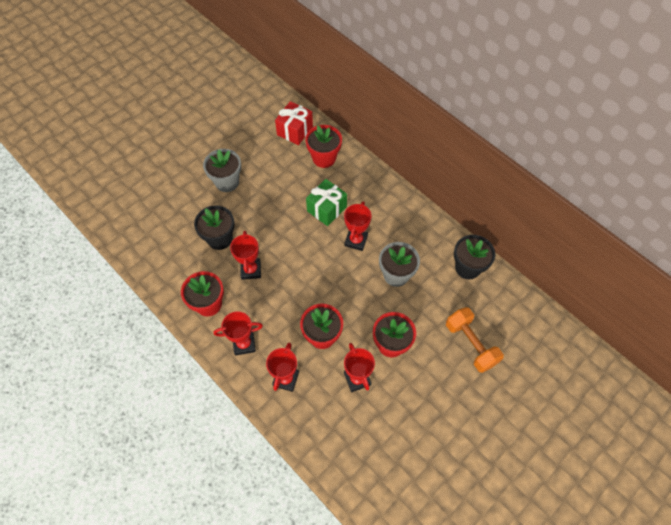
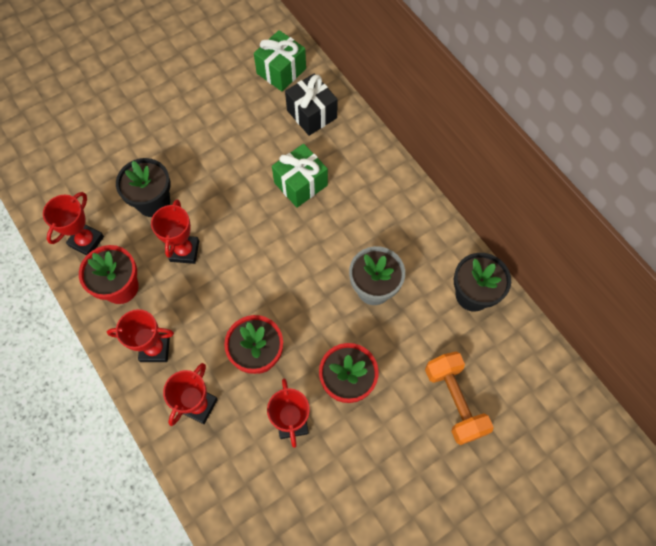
camera: 10 degrees right, 5 degrees up
(227, 182) = (179, 127): grey flower pot -> none
(295, 130) = (281, 71): red gift -> green gift
(324, 158) = (312, 114): red flower pot -> black gift
(356, 240) = (330, 233): red trophy -> red trophy (86, 241)

